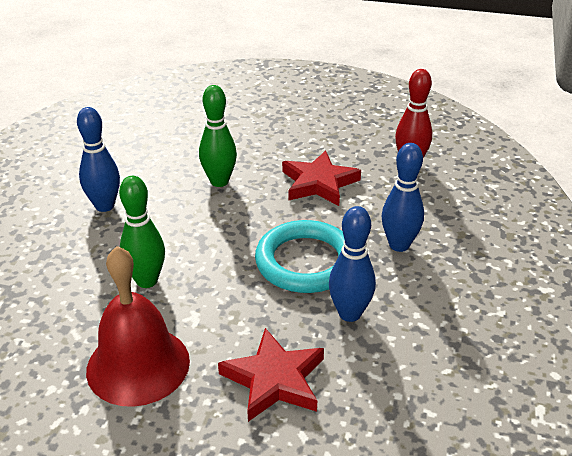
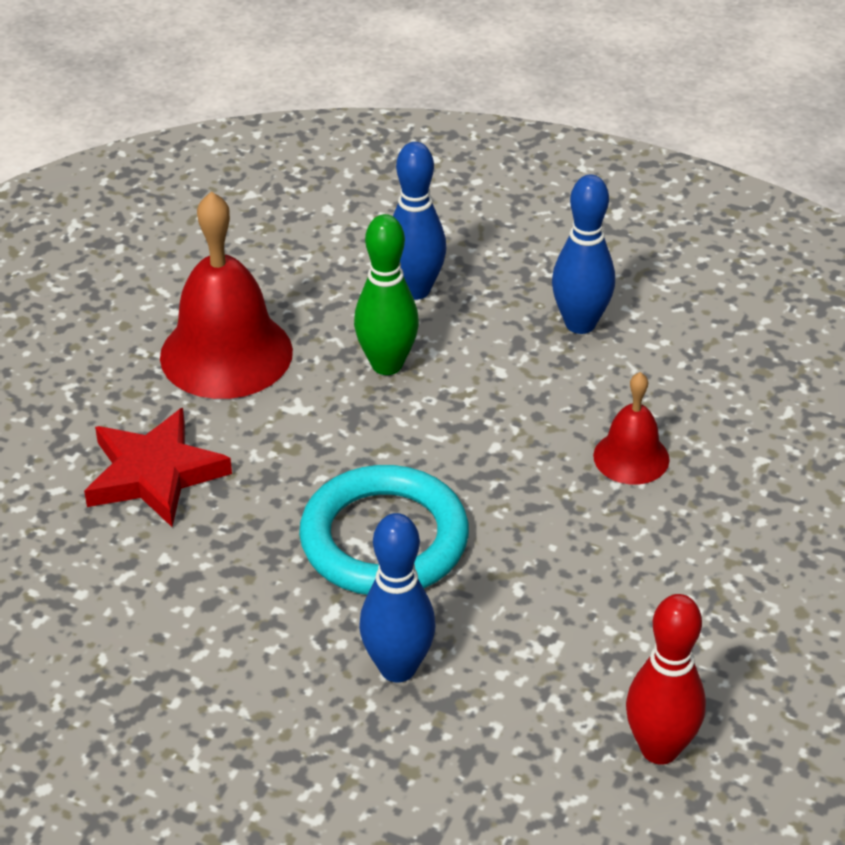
camera: 100 degrees right, 5 degrees up
(219, 181) = (631, 457): green bowling pin -> red bell
(319, 183) = (607, 591): red star -> none
(349, 313) = (251, 571): blue bowling pin -> blue bowling pin (415, 290)

